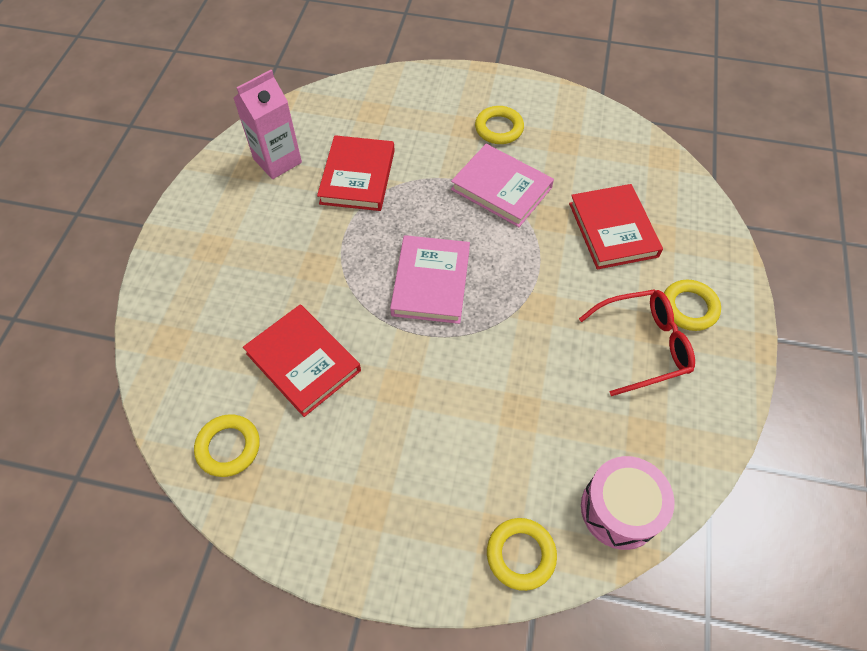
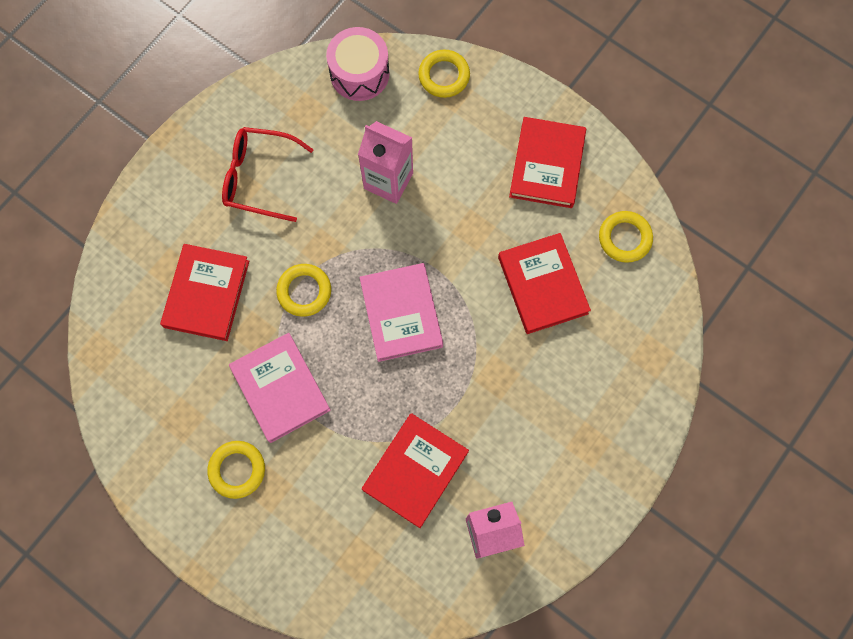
camera: 155 degrees left, 15 degrees up
(347, 494) = (547, 165): none -> red book
(431, 282) = (401, 313): pink book -> pink book turned 45 degrees counterclockwise
(513, 398) = (388, 181): none -> pink carton
(689, 308) = (198, 191): yellow ring -> yellow ring (304, 291)

